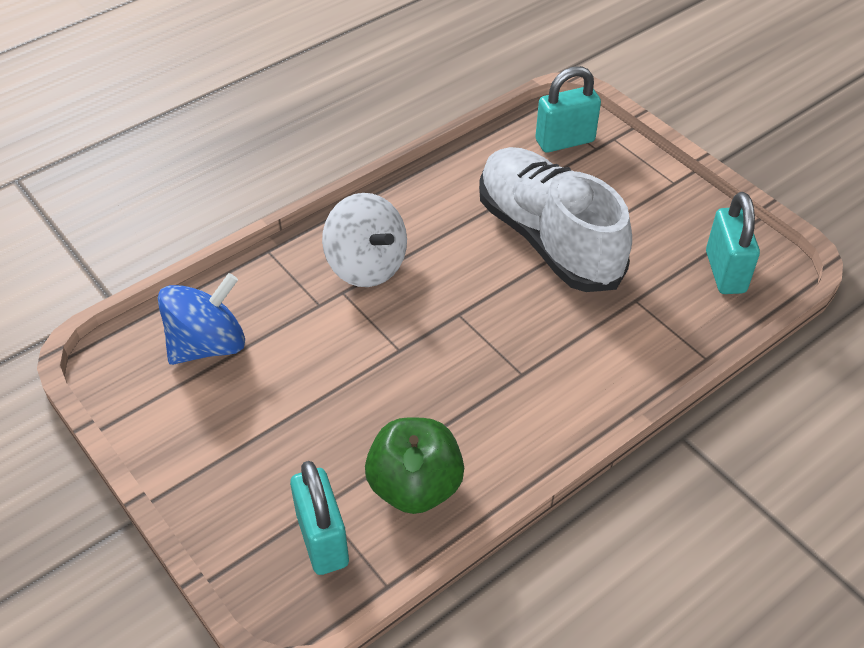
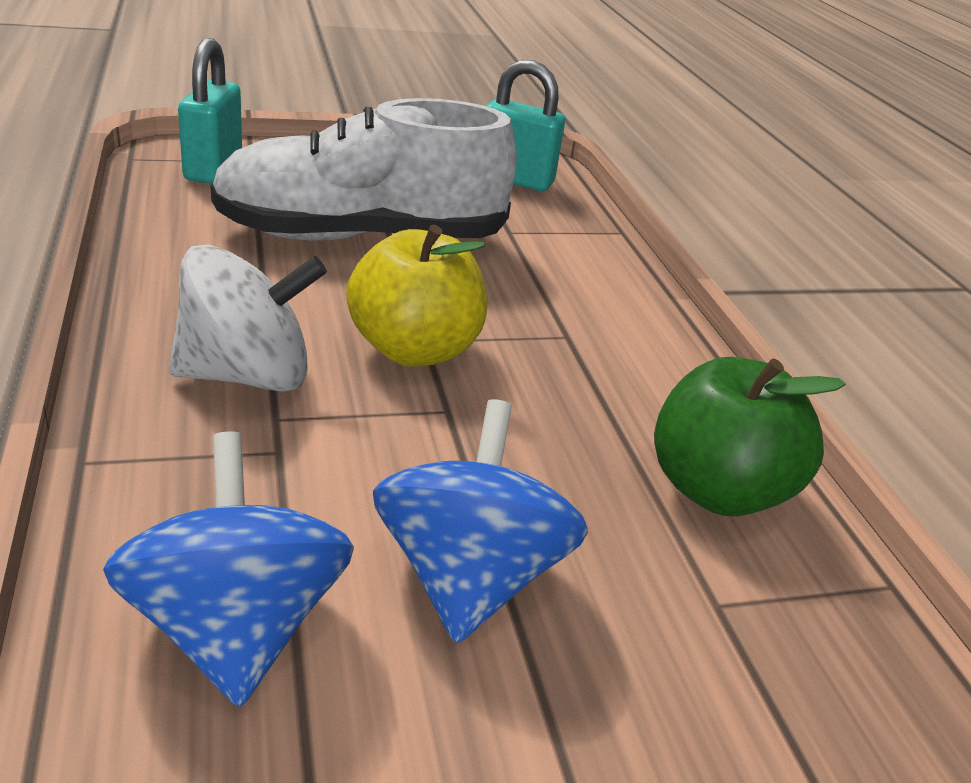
camera: 70 degrees left, 15 degrees down
(280, 405) = (469, 577): none -> blue spinning top
(322, 540) = (790, 627): turquoise padlock -> none
(443, 314) = (414, 349): none -> yellow apple

